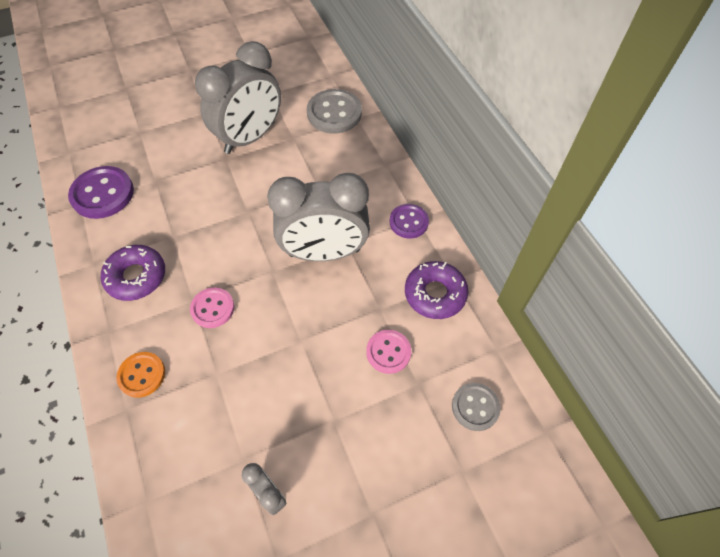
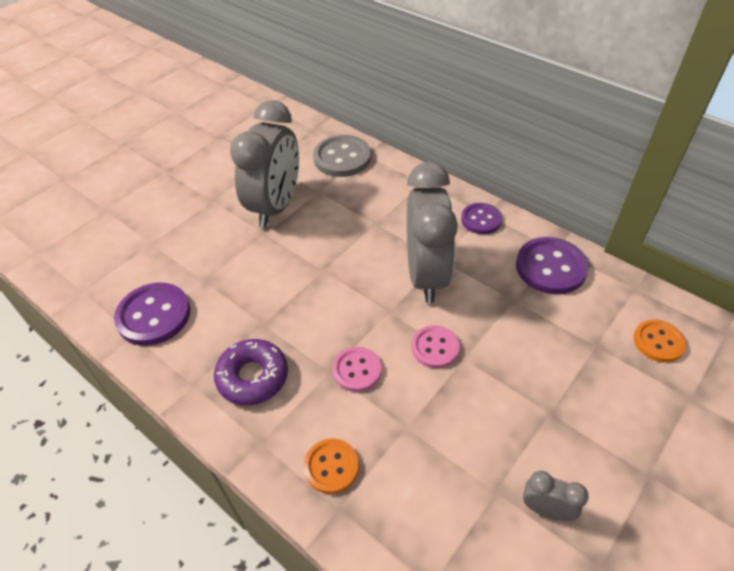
camera: 25 degrees left, 10 degrees down
(324, 253) = (426, 275): grey clock -> grey clock turned 60 degrees counterclockwise
(388, 352) = (551, 332): pink button -> pink button (435, 348)
(435, 294) = (550, 267): purple donut -> purple button
(475, 407) = (658, 342): grey button -> orange button

